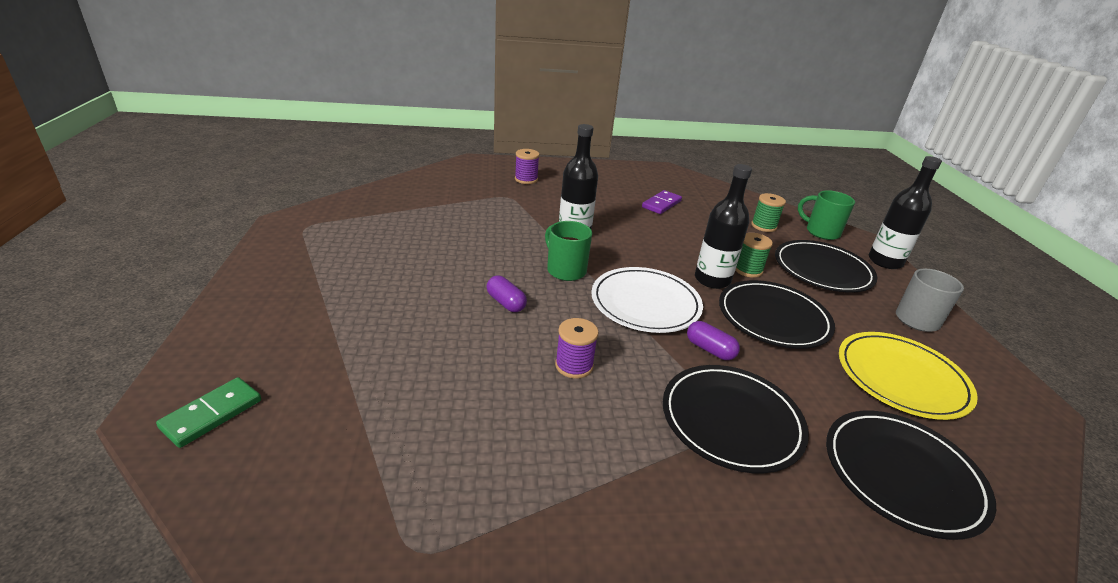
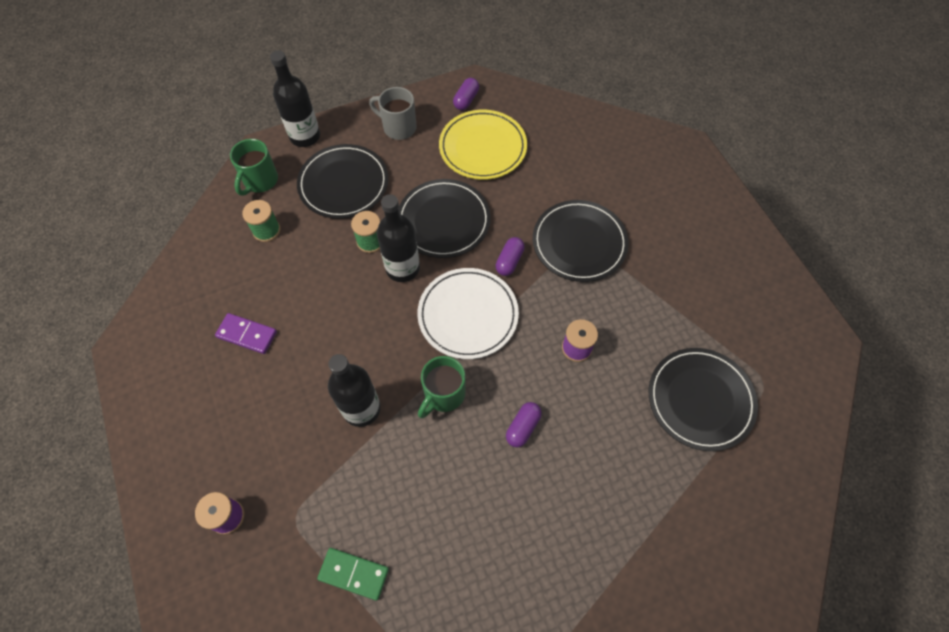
camera: 105 degrees left, 30 degrees up
(212, 414) = (759, 575): green domino -> green domino (354, 573)
(902, 475) = (577, 159): black plate -> black plate (700, 400)
(993, 387) = (466, 100): none -> purple capsule

